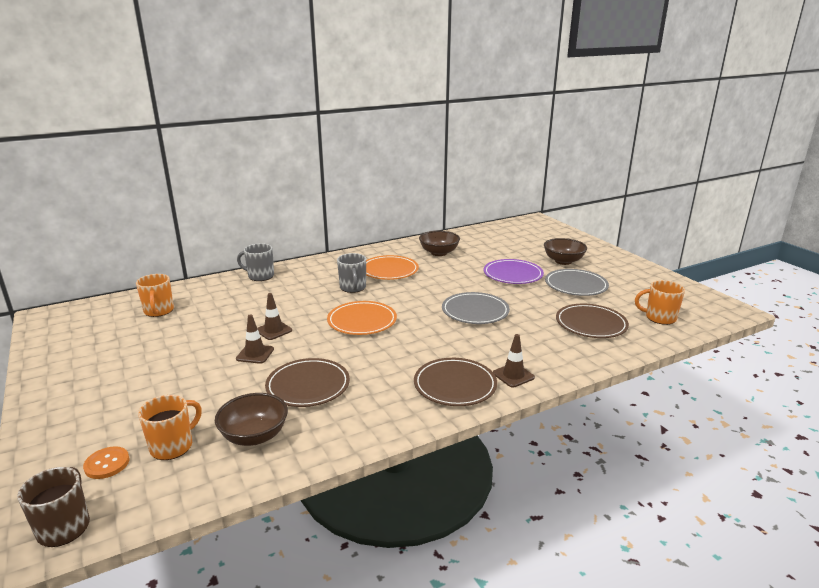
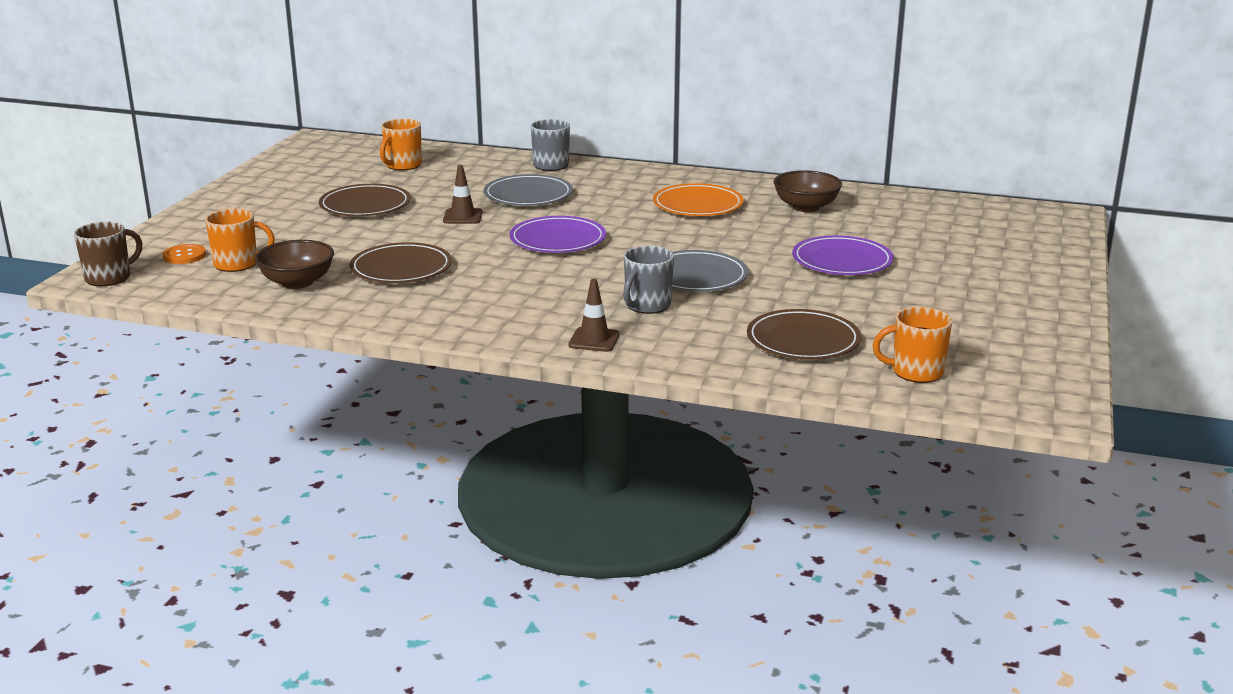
camera: 45 degrees right, 0 degrees up
(255, 354) = (410, 229): brown traffic cone -> none
(353, 288) = (618, 208): grey mug -> grey mug (647, 306)
(362, 321) = (558, 240): orange plate -> purple plate
(455, 385) = (521, 322): brown plate -> brown plate (365, 205)
(563, 261) = (958, 272): brown bowl -> none
(576, 285) = (897, 301): grey plate -> grey plate (528, 195)
(659, 318) = (915, 372): orange mug -> orange mug turned 60 degrees counterclockwise

